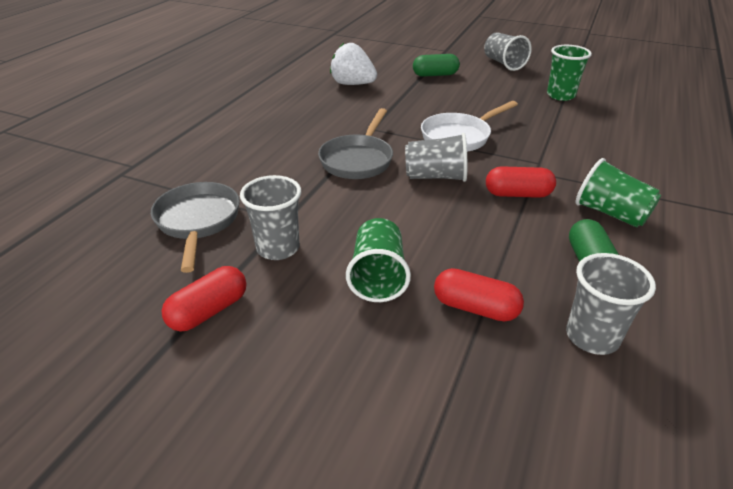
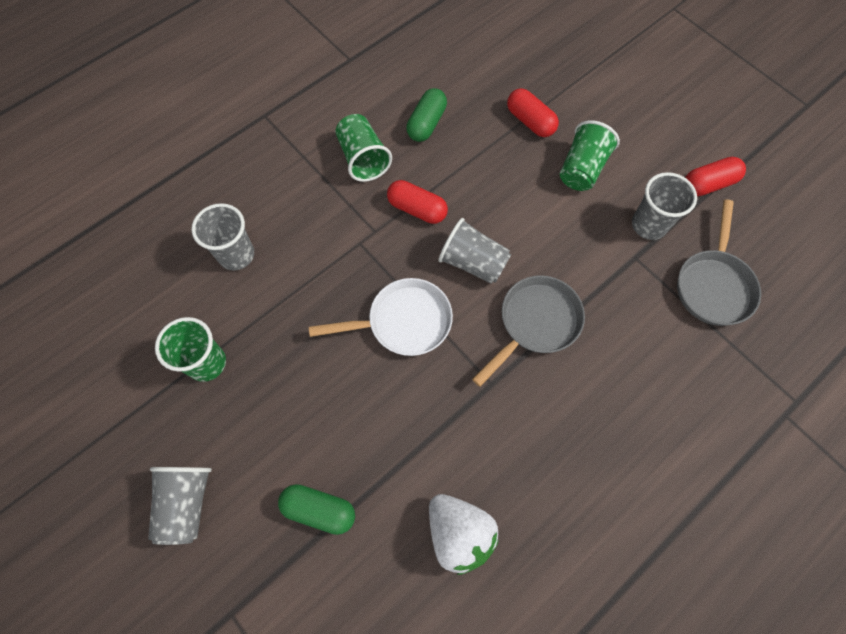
camera: 155 degrees left, 30 degrees up
(592, 337) = (475, 79): grey cup -> grey cup (236, 255)

